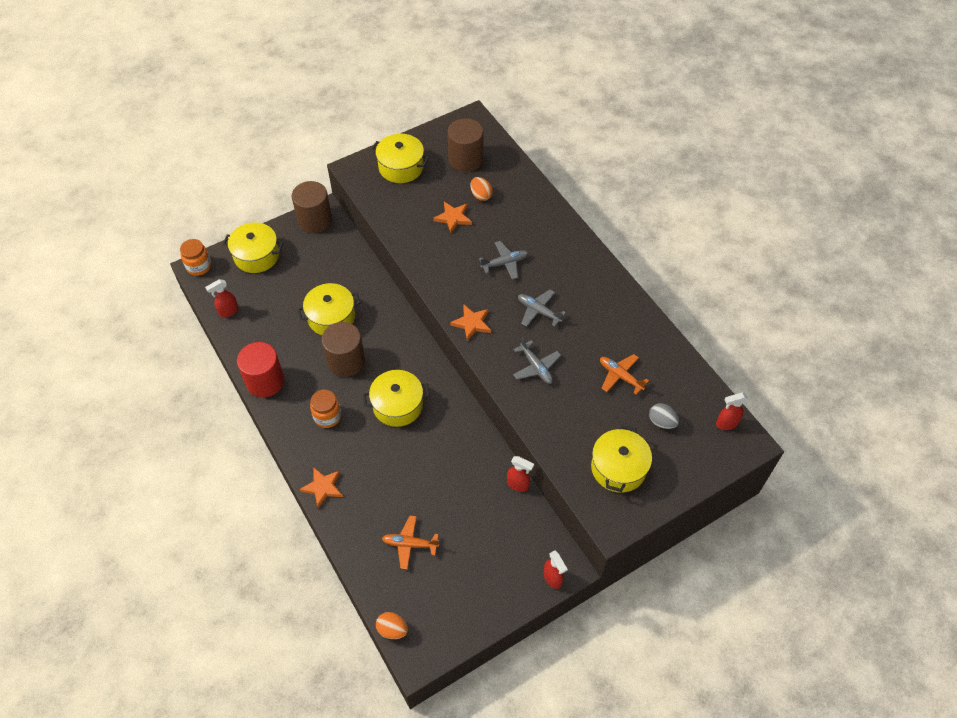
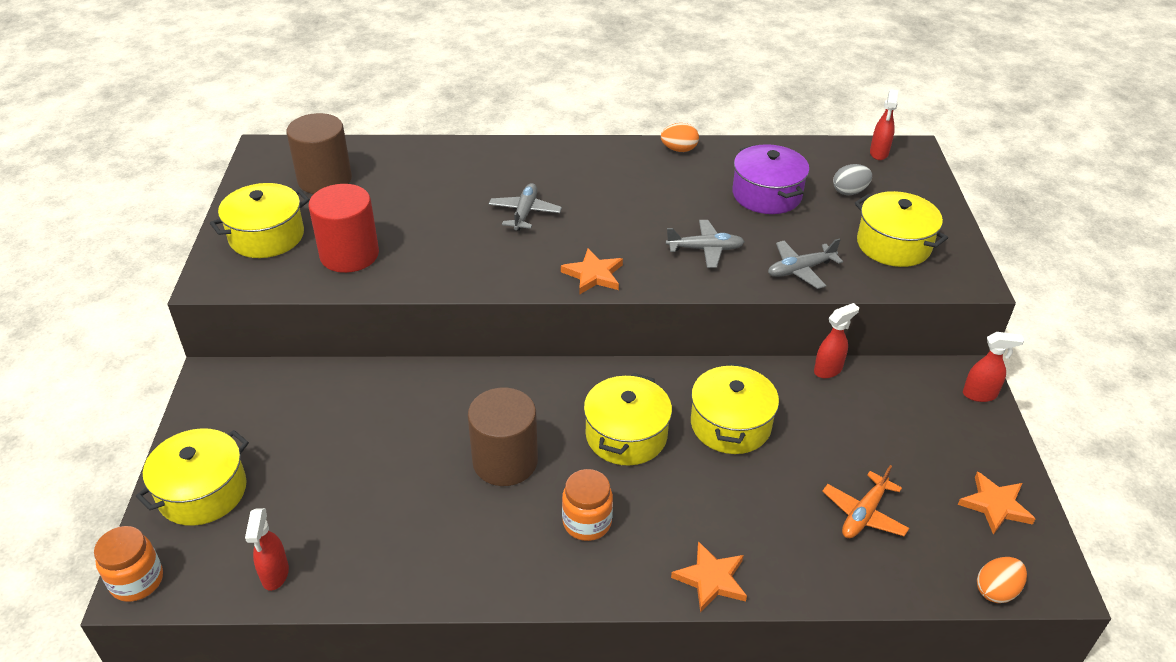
camera: 60 degrees left, 15 degrees down
(265, 381) = (459, 577): red cylinder -> red cylinder (349, 255)
(315, 220) = (214, 395): brown cylinder -> none
(331, 317) = (412, 447): yellow pot -> yellow pot (730, 424)
(453, 218) = (407, 225): orange star -> orange star (995, 505)
(481, 195) = (397, 190): orange egg -> orange egg (679, 149)
(538, 311) = (623, 215): grey plane -> grey plane (800, 270)
(620, 376) = (766, 195): orange plane -> purple pot

